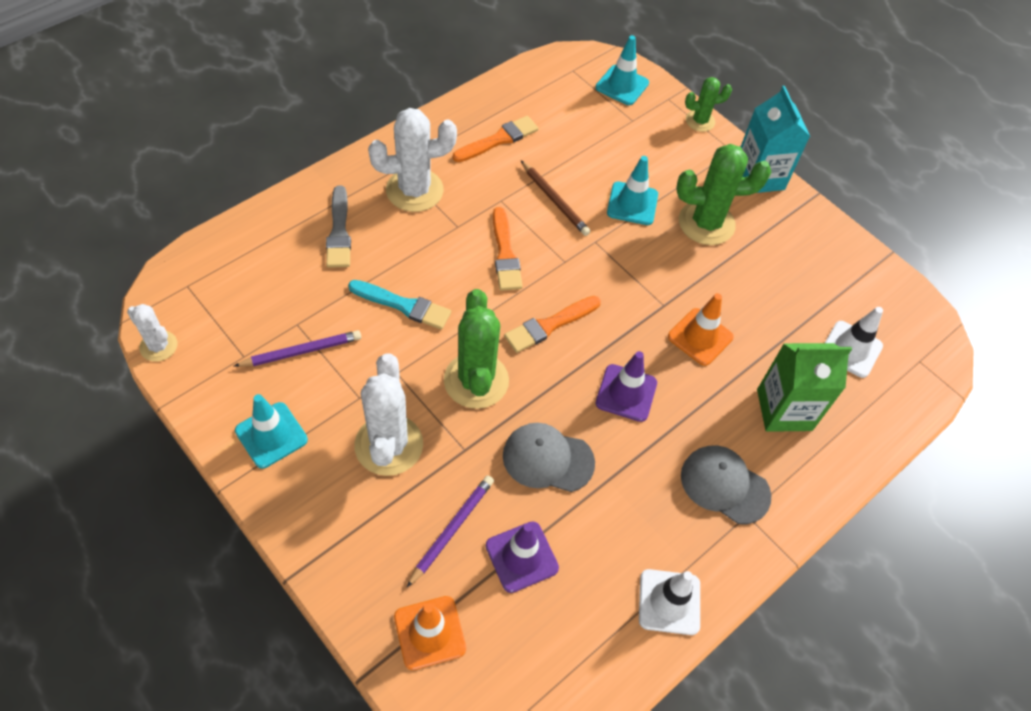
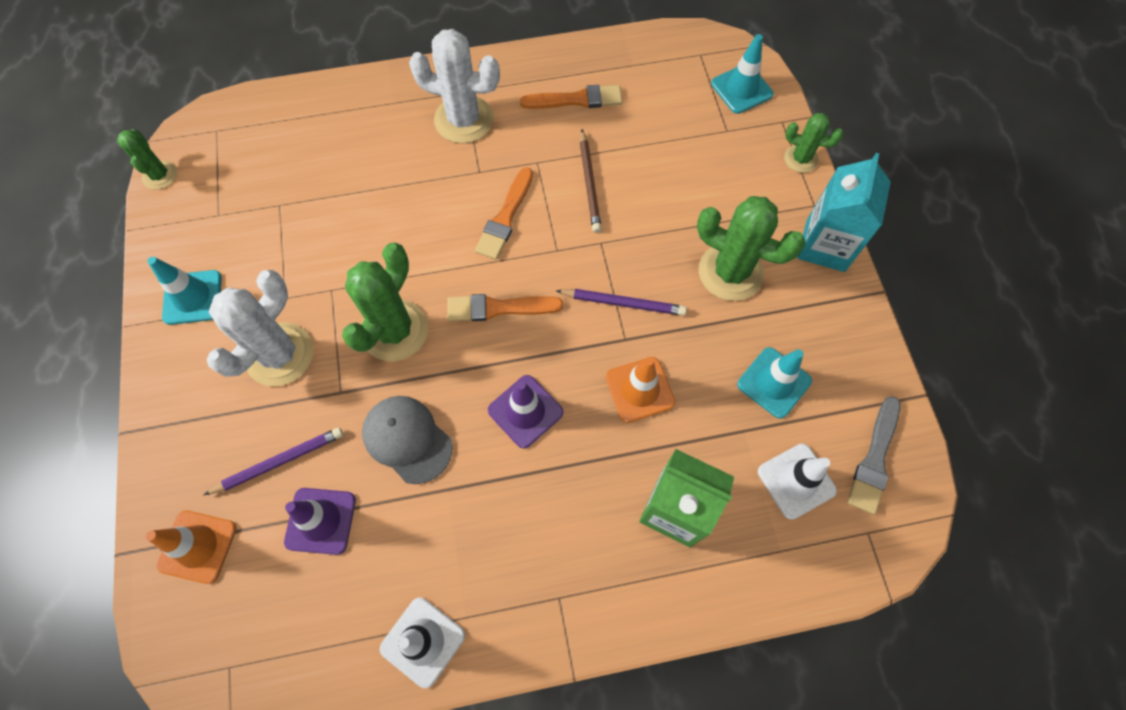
camera: 35 degrees right, 10 degrees up
(158, 346) = (160, 175): white cactus -> green cactus
(302, 351) = (266, 232): purple pencil -> purple pencil (623, 303)
(339, 232) = (371, 133): grey brush -> grey brush (874, 459)
(403, 305) = (380, 228): turquoise brush -> none
(632, 204) = (666, 219): turquoise traffic cone -> turquoise traffic cone (774, 382)
(724, 485) = (557, 555): grey cap -> none

